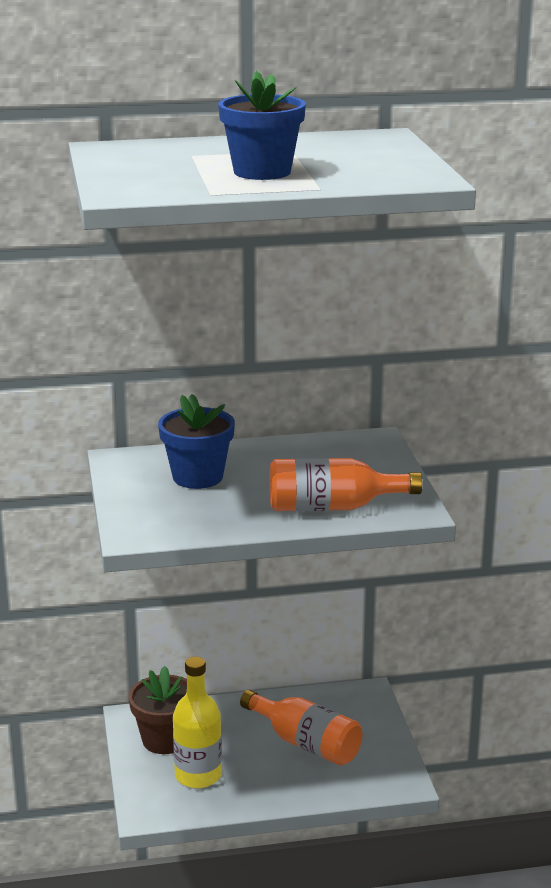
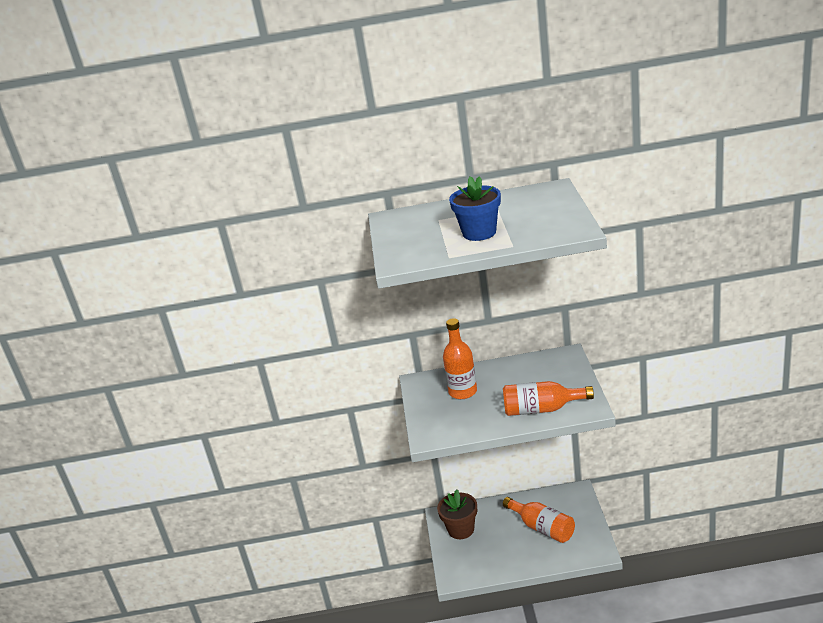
camera: 10 degrees right, 5 degrees up
(197, 477) = (463, 392): blue flower pot -> orange bottle
(198, 775) = (481, 552): yellow bottle -> none

